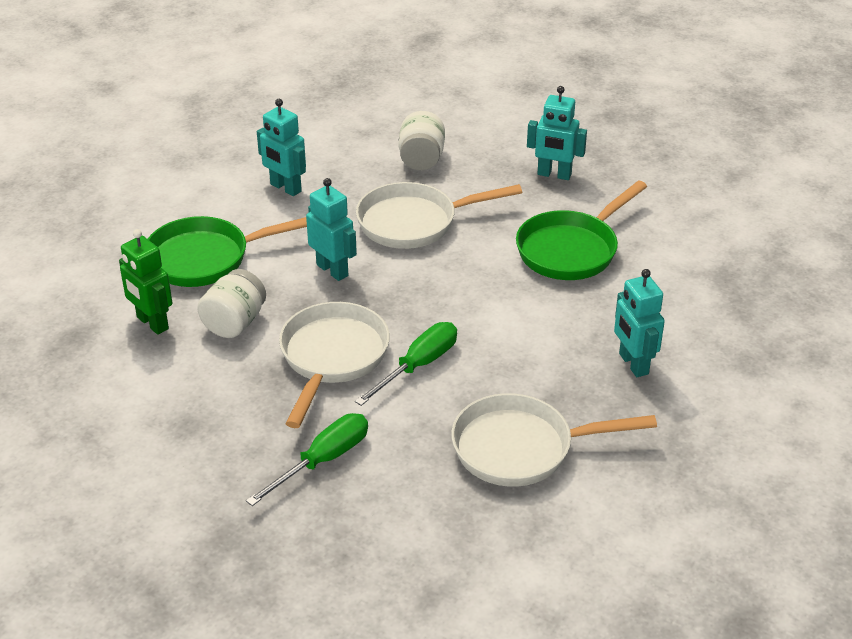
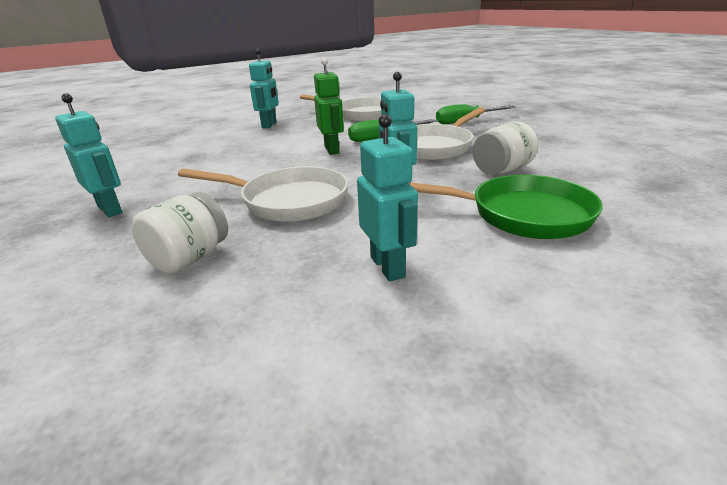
camera: 150 degrees left, 10 degrees down
(152, 323) = (580, 181): green robot -> green robot (332, 150)
(571, 249) = (206, 164): green pan -> none

